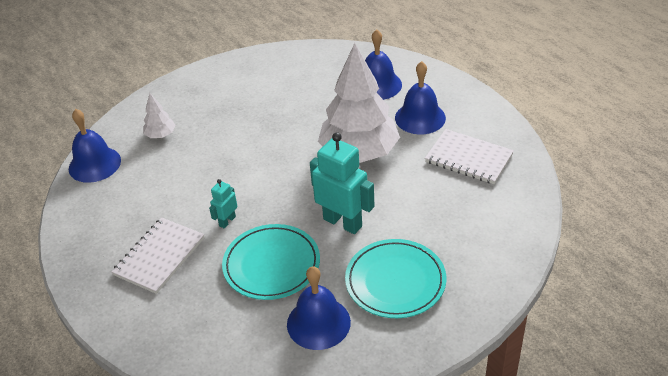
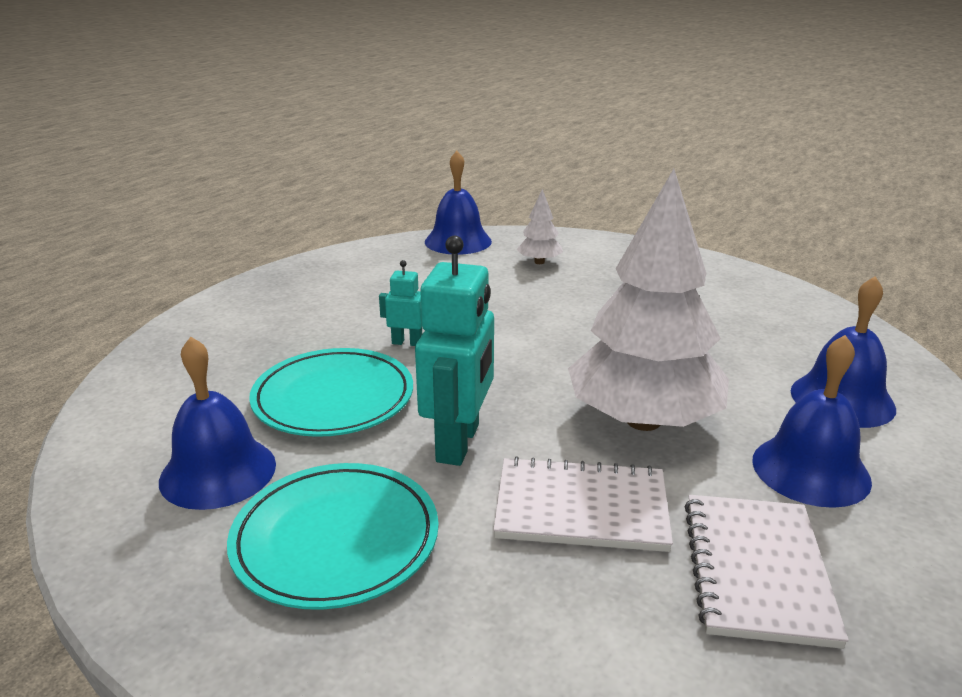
camera: 65 degrees right, 15 degrees down
(159, 256) = (320, 314): white notebook -> white notebook (581, 508)

